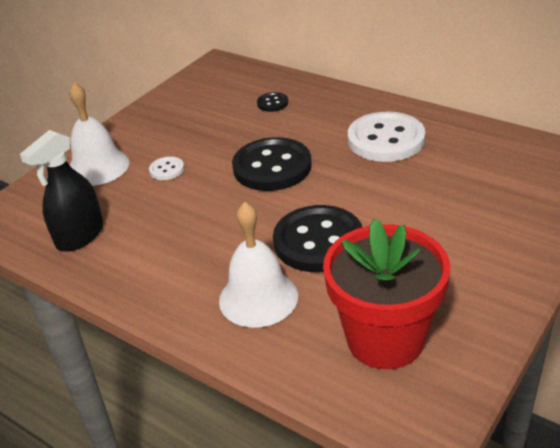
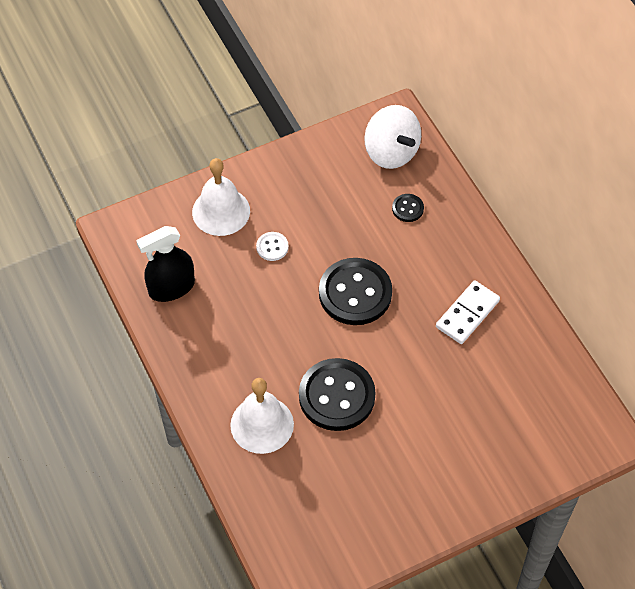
camera: 25 degrees right, 20 degrees up
(229, 80) = (391, 152): none -> white spinning top
(385, 339) = (320, 509): red flower pot -> none
(386, 139) = (467, 314): white button -> white domino

